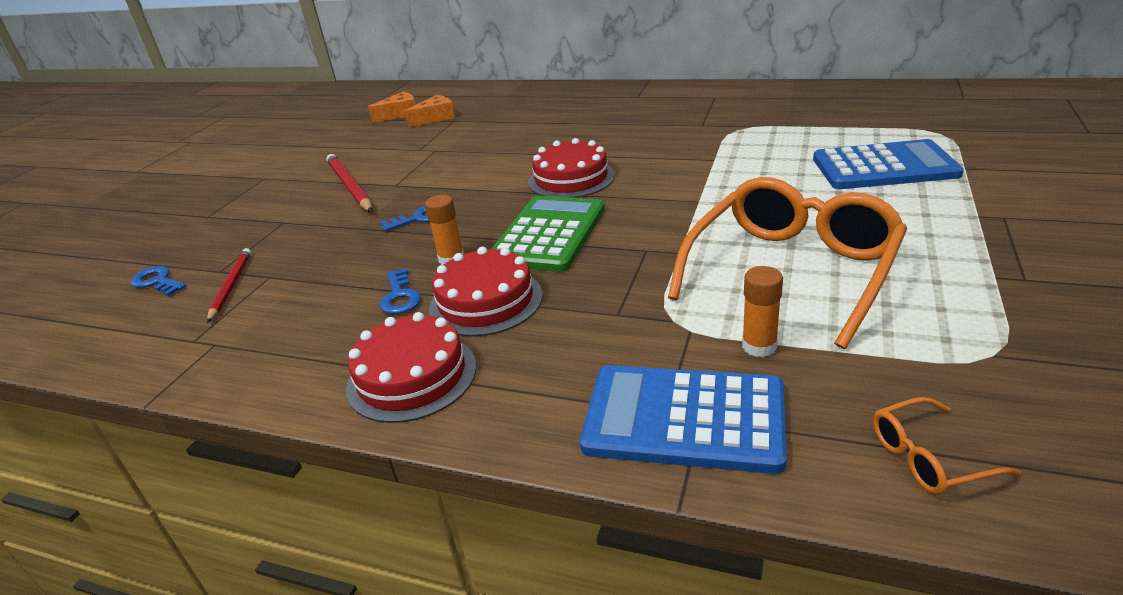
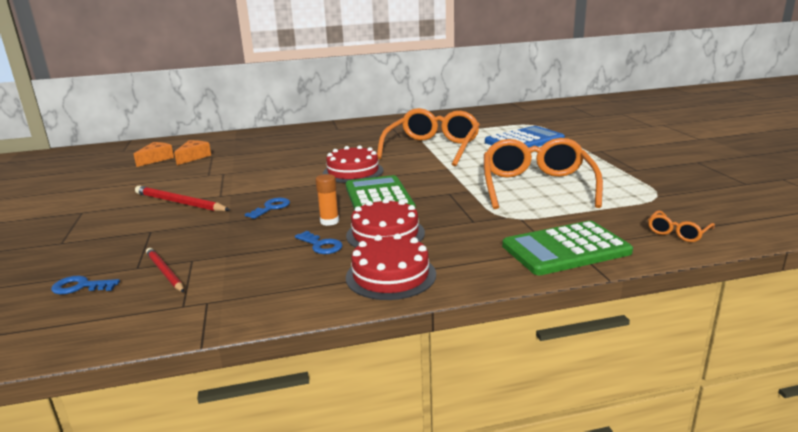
camera: 35 degrees left, 10 degrees down
(684, 419) = (566, 249): blue calculator -> green calculator
(721, 156) = (432, 148): none -> orange glasses
(759, 346) = (561, 216): orange glue stick -> none

